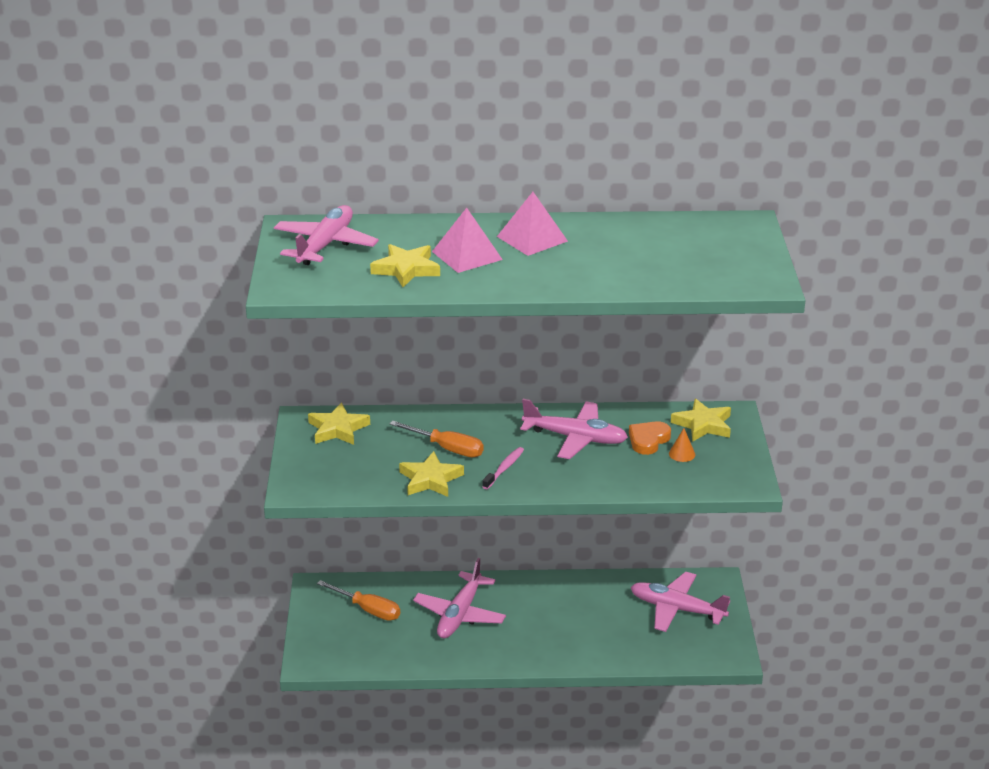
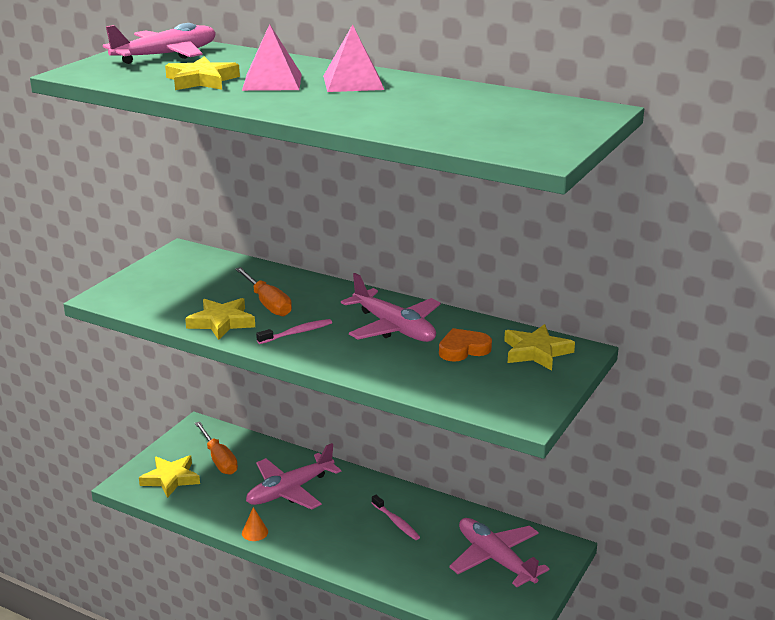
camera: 30 degrees right, 5 degrees down
(338, 429) = (198, 265): yellow star -> yellow star (171, 479)
(574, 608) = (396, 522): none -> pink toothbrush
(682, 454) = (483, 370): orange cone -> orange cone (255, 532)

